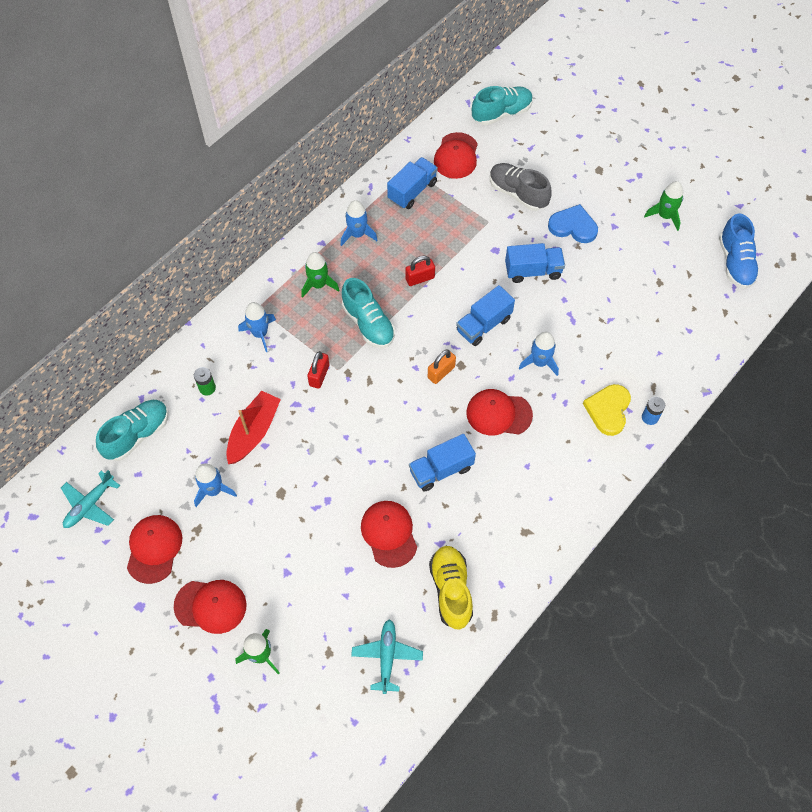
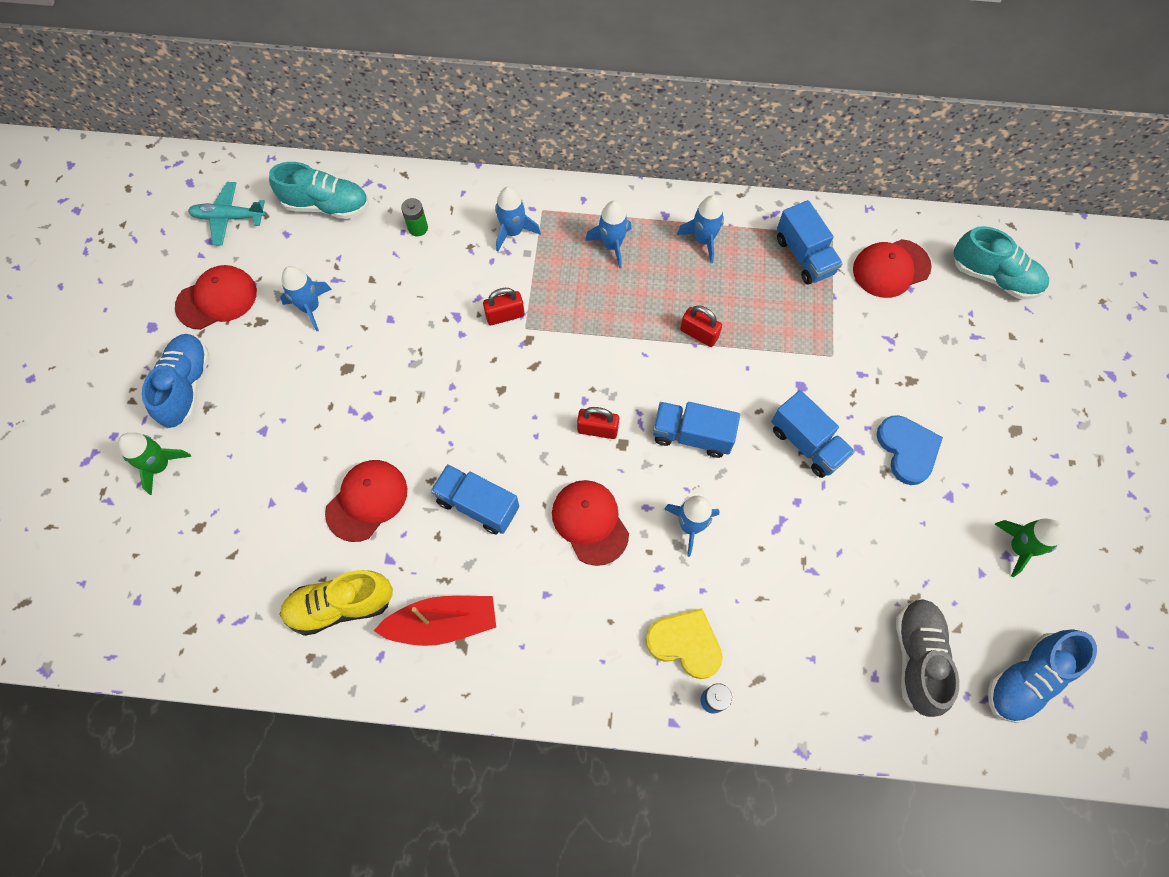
camera: 55 degrees right, 5 degrees up
(210, 606) = (187, 386): red cap -> blue shoe
(254, 432) = (398, 300): red boat -> red boat (443, 623)
(318, 285) = (612, 245): green rocket -> blue rocket
(368, 324) = (602, 321): turquoise shoe -> none
(387, 656) = (226, 588): turquoise plane -> none
(412, 191) = (804, 256): blue truck -> blue truck turned 60 degrees clockwise
(441, 372) = (597, 429): orange padlock -> red padlock
(451, 590) = (340, 606): yellow shoe -> yellow shoe turned 150 degrees counterclockwise
(517, 193) = (898, 362): grey shoe -> grey shoe (917, 657)
(608, 410) = (685, 643): yellow heart -> yellow heart turned 45 degrees clockwise

